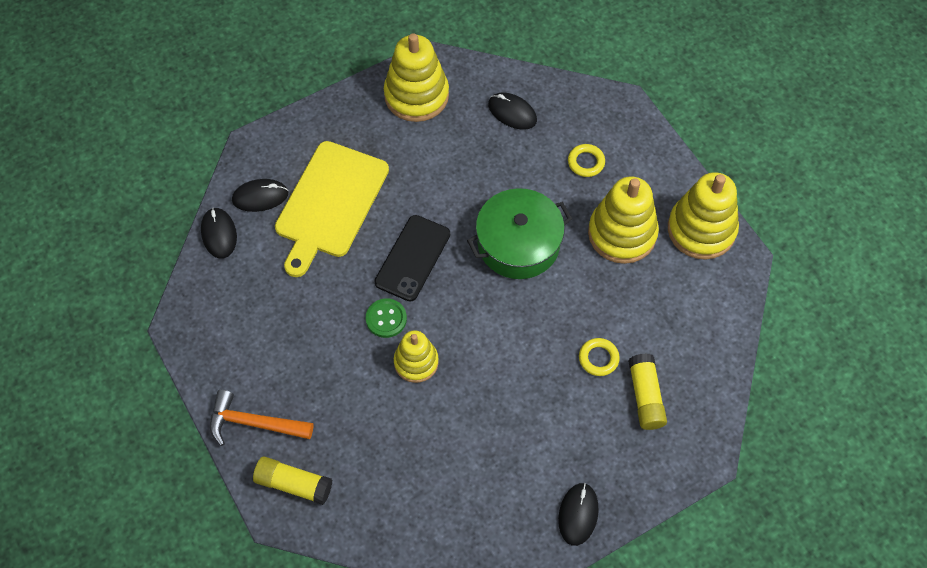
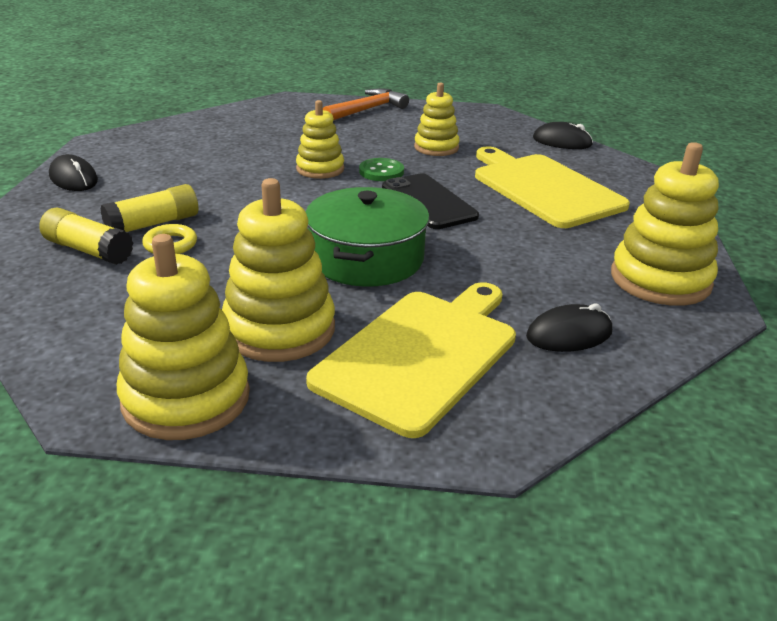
camera: 125 degrees right, 30 degrees down
(260, 197) = (587, 165): black mouse -> none
(294, 484) = (300, 107): yellow glue stick -> yellow glue stick (153, 224)
(305, 312) = (436, 147): none -> yellow stacking toy
(586, 162) = (420, 355): yellow ring -> yellow cutting board

